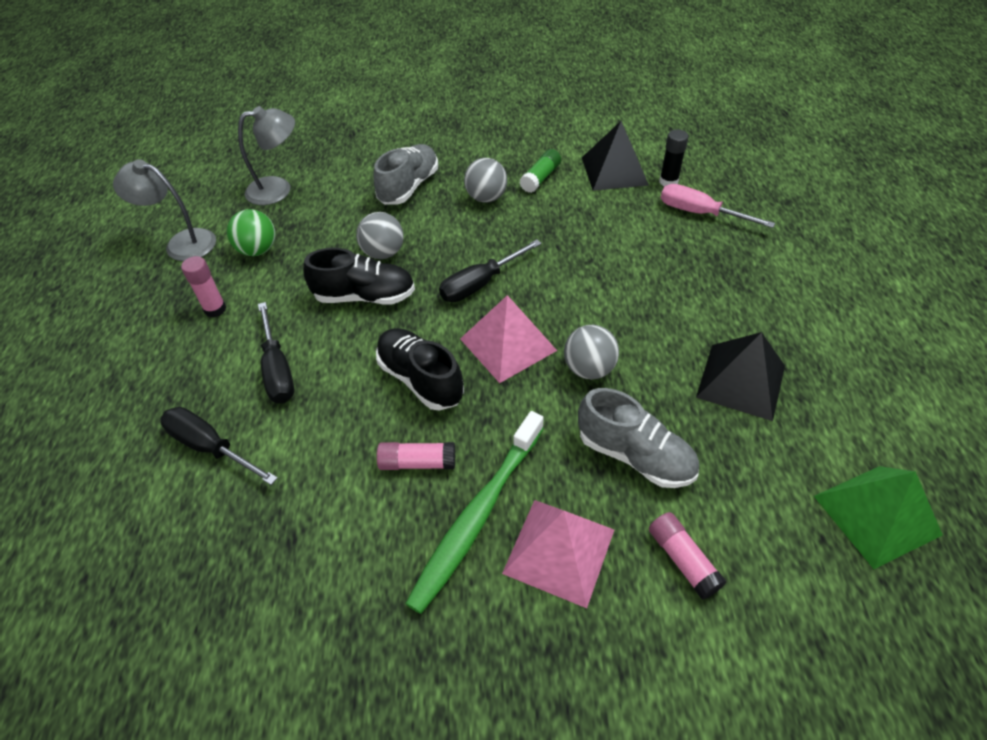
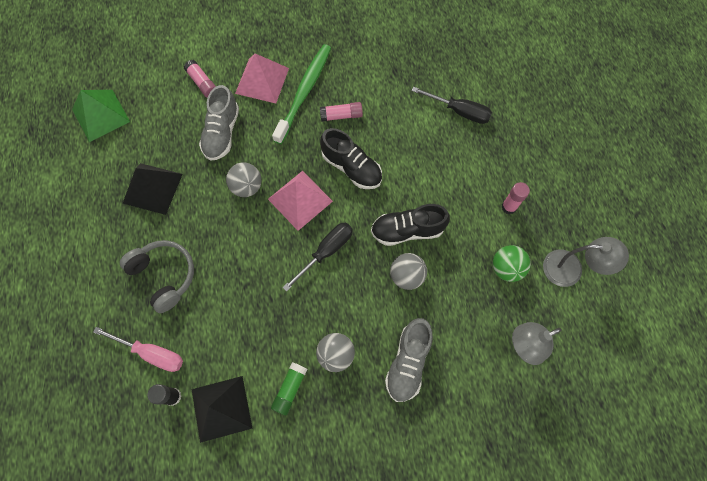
camera: 170 degrees right, 20 degrees up
(278, 370) = (443, 164): black screwdriver -> none
(634, 455) = (222, 133): grey shoe -> grey shoe turned 105 degrees counterclockwise
(699, 278) = (164, 275): none -> grey headphones

